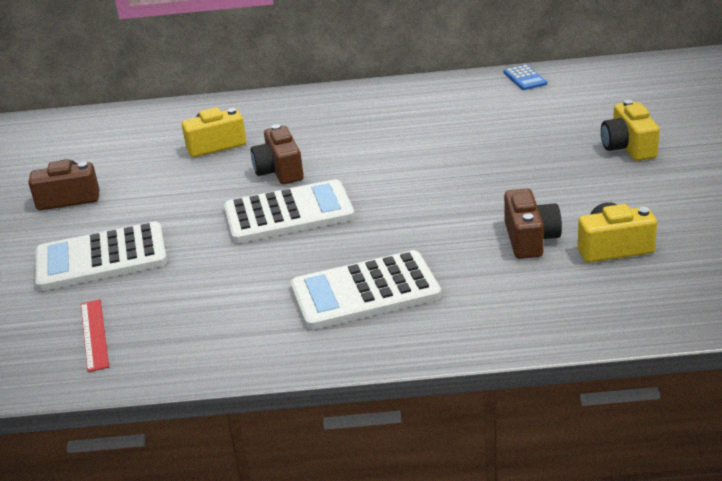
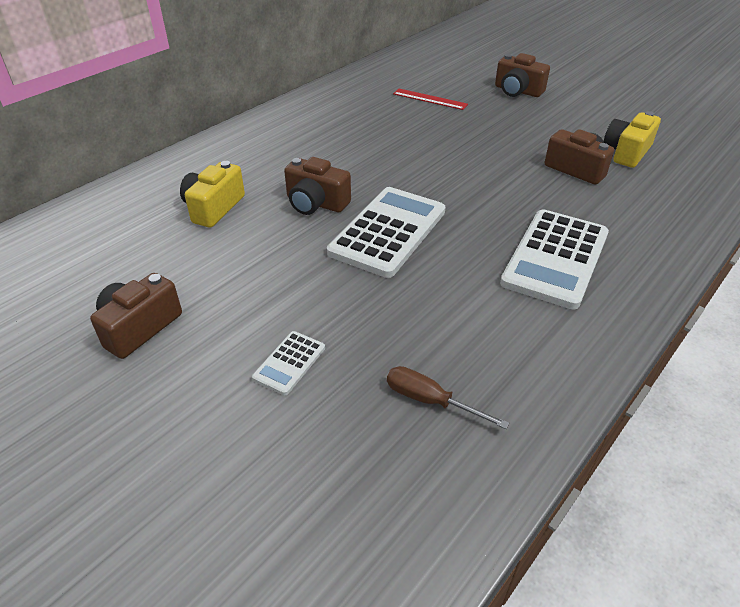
camera: 50 degrees left, 10 degrees up
(94, 334) = (423, 437): red ruler -> red ruler (430, 99)
(101, 258) = (289, 363): white calculator -> white calculator, size x0.46
(129, 321) = (430, 401): none -> brown screwdriver
(525, 78) = (374, 71): blue calculator -> none
(628, 147) = (517, 91): yellow camera -> brown camera

